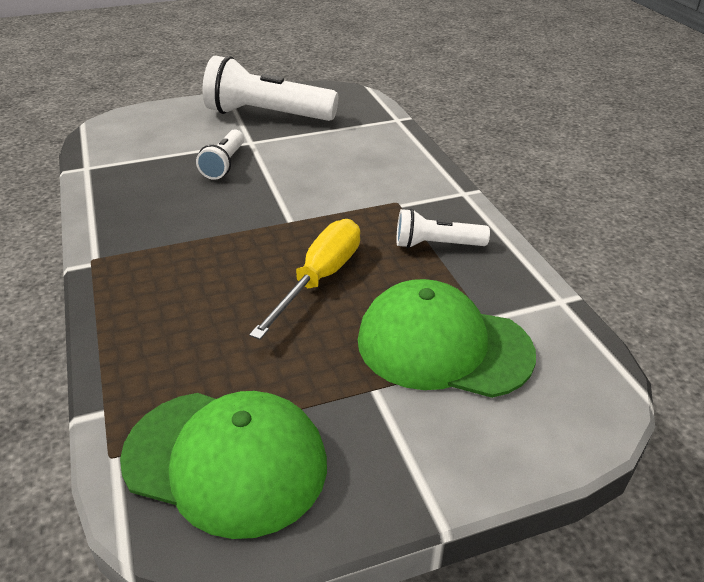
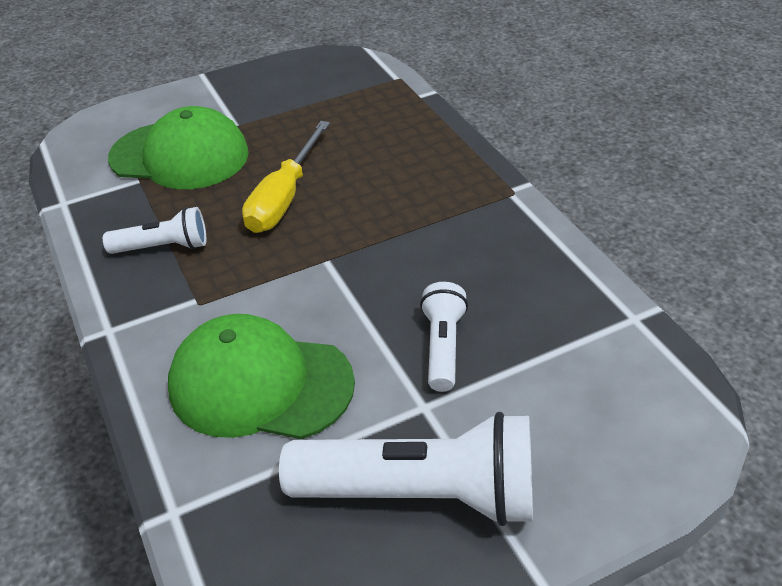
camera: 175 degrees right, 5 degrees up
(226, 460) = (328, 83): green cap -> green cap (260, 384)

